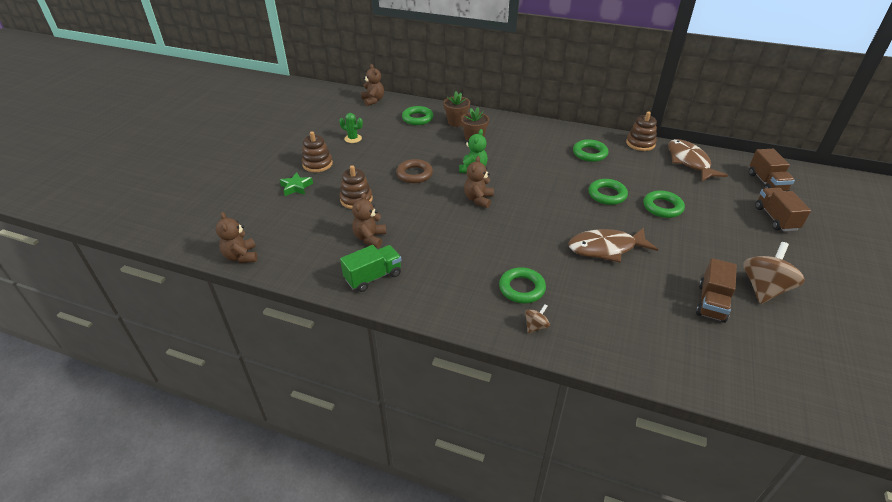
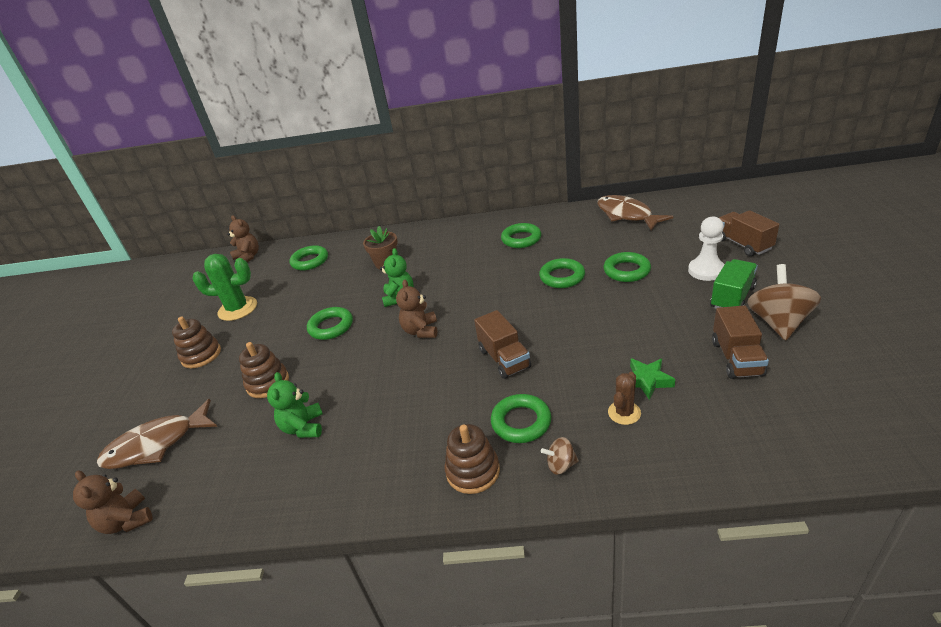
camera: 15 degrees left, 5 degrees down
(296, 187) = (181, 394): green star -> green star (647, 381)
(353, 138) = (238, 309): green cactus -> green cactus, size x1.77
(370, 238) = (303, 427): brown teddy bear -> green teddy bear
(373, 277) = (327, 479): green truck -> green truck (732, 297)
(414, 174) = (331, 327): brown ring -> green ring
(456, 122) = (357, 251): brown flower pot -> none
(535, 326) = (561, 465): brown spinning top -> brown spinning top turned 120 degrees counterclockwise
(600, 309) = (624, 413): none -> brown cactus
(606, 248) = (592, 337): brown fish -> brown fish (156, 444)
(640, 143) = (568, 212): brown stacking toy -> brown stacking toy (473, 471)
(729, 229) = (706, 271): none -> white pawn
(766, 183) = (712, 212): brown truck -> brown truck (504, 359)

